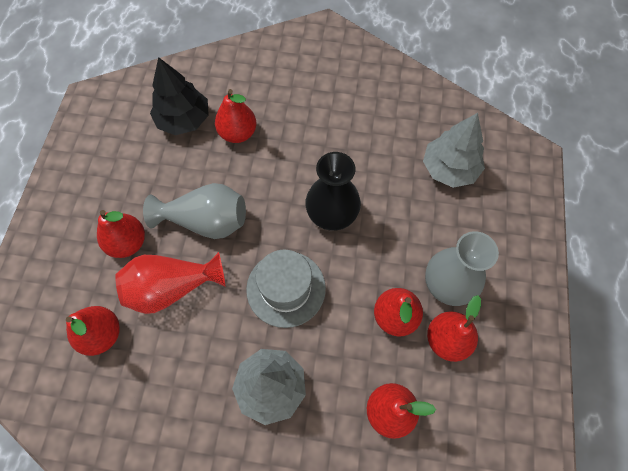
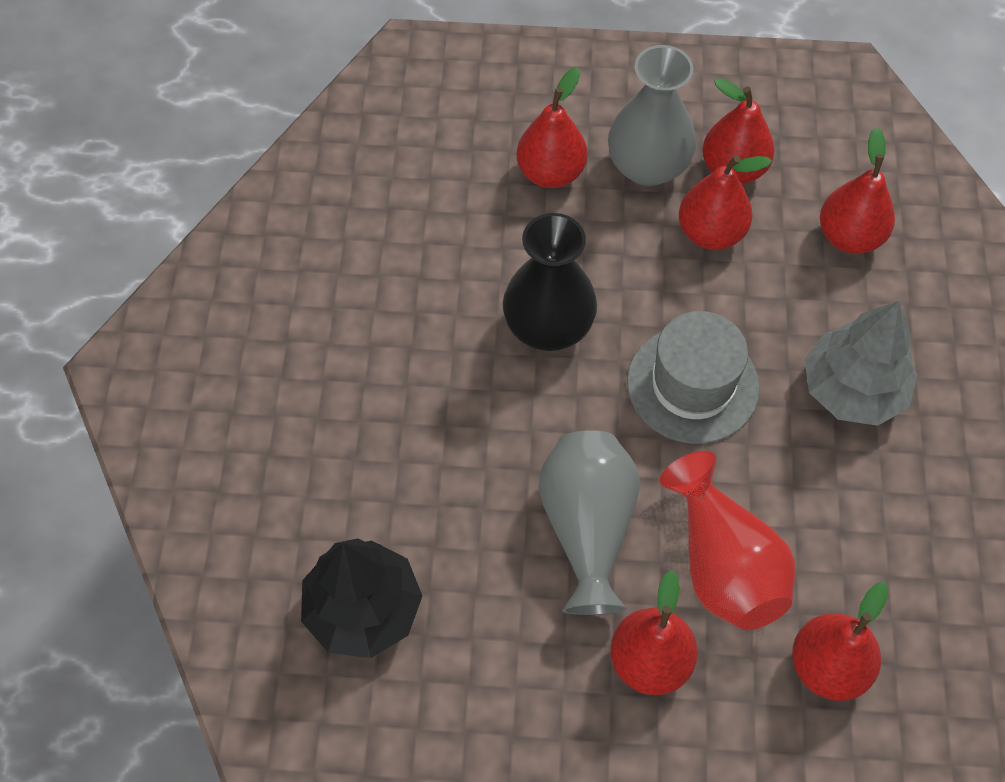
camera: 95 degrees left, 5 degrees down
(238, 133) = (391, 499): red pear -> red pear (551, 172)
(449, 169) = (444, 162): grey tree -> none

